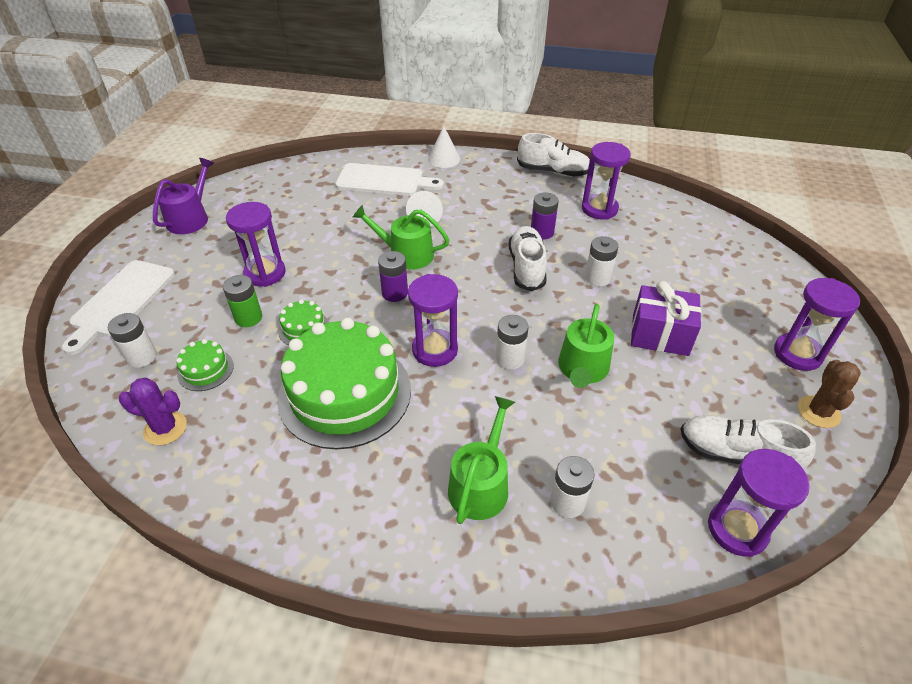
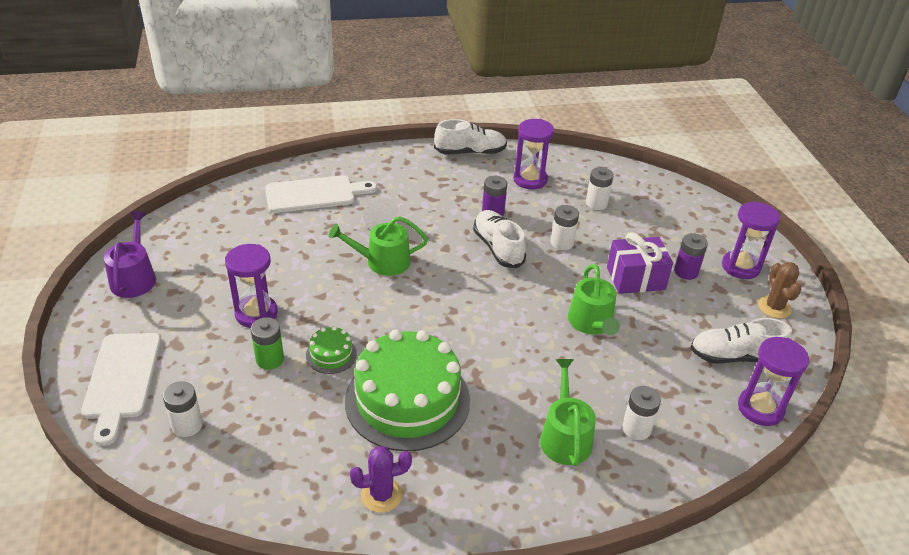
camera: 25 degrees left, 5 degrees down
(165, 428) = (261, 480): purple cactus -> purple cactus (381, 495)
(205, 370) = (262, 418): green cake -> none
(395, 293) = (395, 300): purple battery -> purple battery (686, 272)
(435, 350) = (462, 341): purple hourglass -> none
(444, 159) = (360, 160): white cone -> none
(510, 359) = (529, 331): white battery -> white battery (596, 203)

